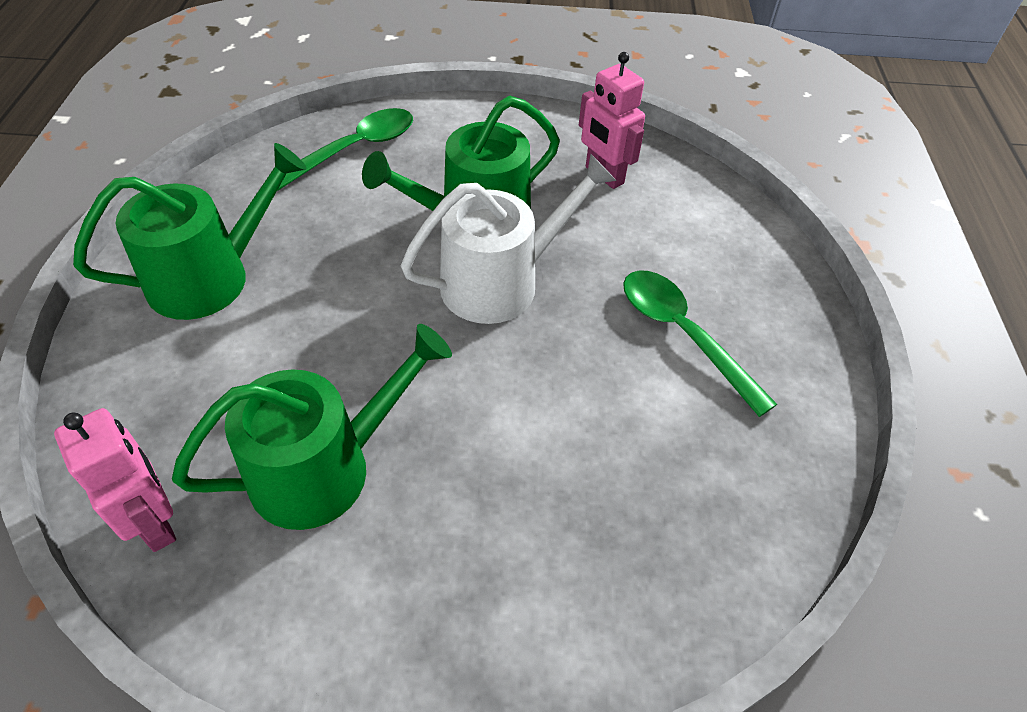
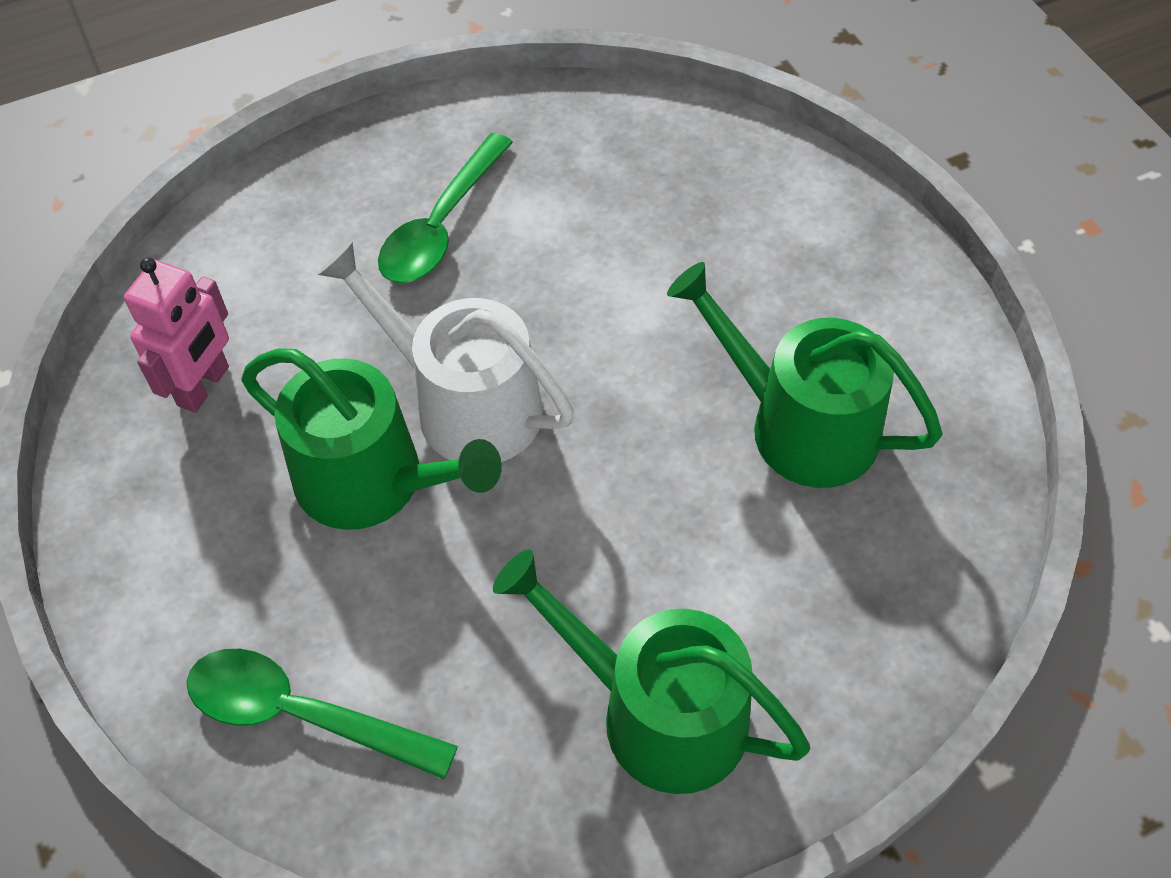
camera: 115 degrees left, 5 degrees up
(155, 522) = (952, 520): pink robot -> none

